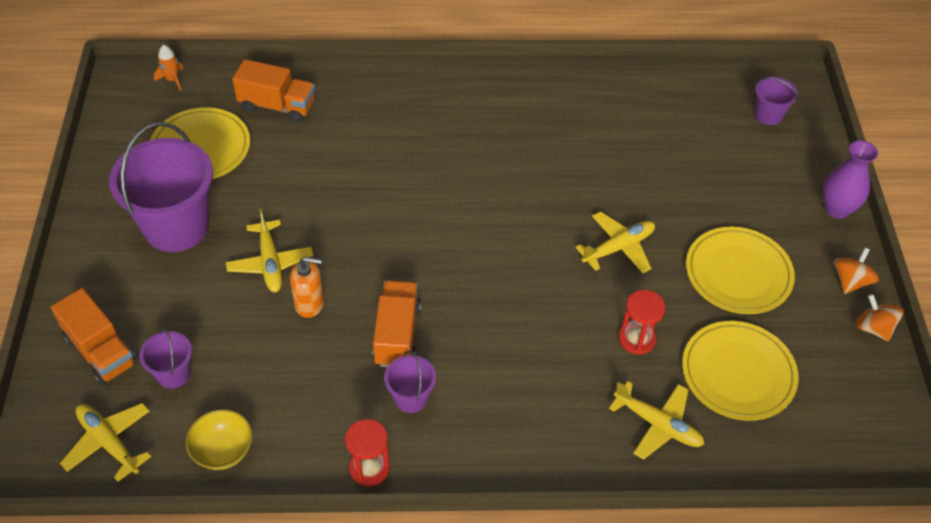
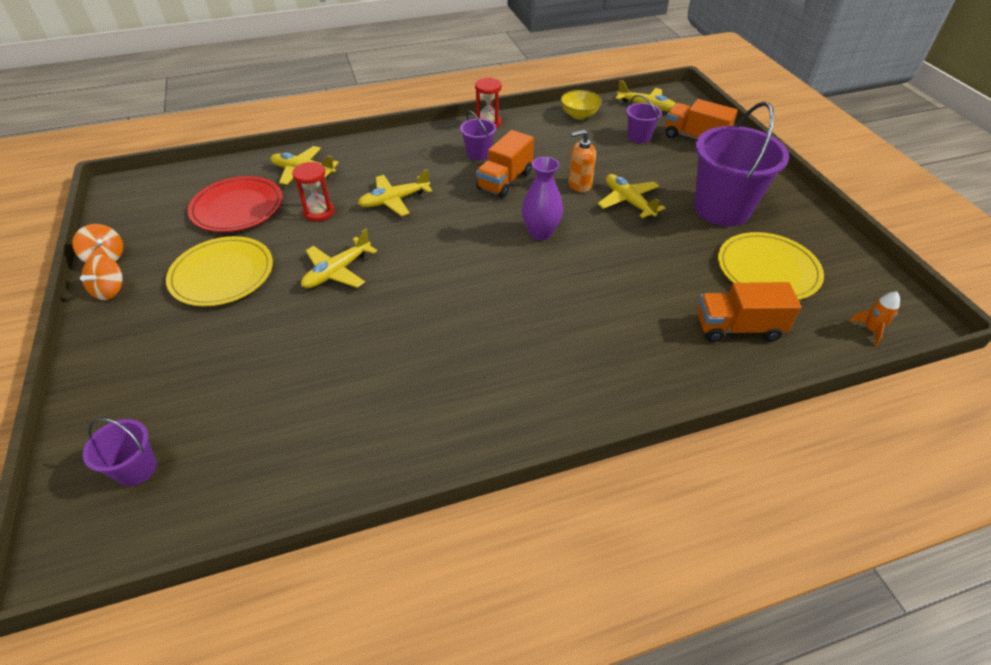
camera: 165 degrees right, 5 degrees down
(397, 335) = (505, 180): orange truck -> orange truck turned 45 degrees clockwise
(544, 335) = (394, 200): none -> yellow plane
(738, 373) = (237, 207): yellow plate -> red plate
(836, 209) = (93, 358): purple vase -> purple vase (540, 233)

